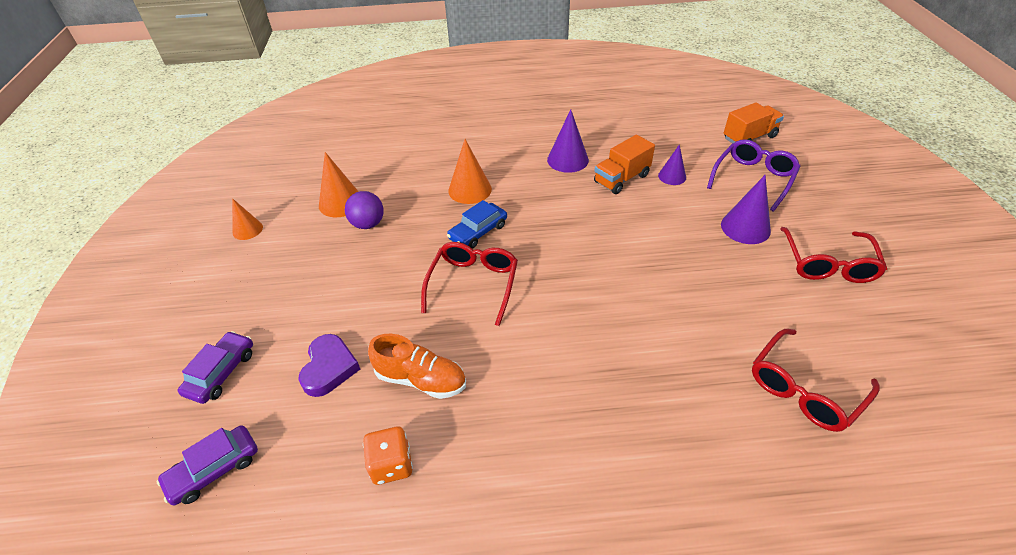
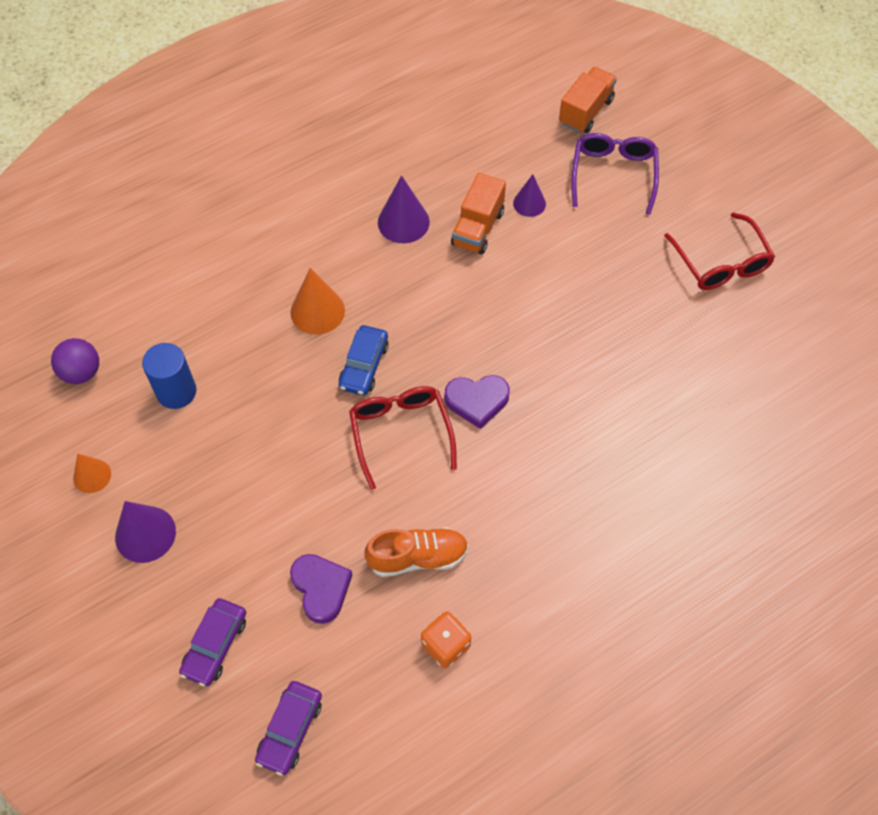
camera: 30 degrees left, 15 degrees up
(221, 372) = (215, 645): purple car -> purple car turned 150 degrees counterclockwise
(341, 202) = (176, 391): orange cone -> blue cylinder
(368, 224) = (232, 407): purple ball -> purple ball (81, 372)
(549, 286) = (477, 401): none -> purple heart
(745, 227) = (631, 247): purple cone -> purple cone (145, 534)
(803, 390) = (745, 412): red glasses -> none

